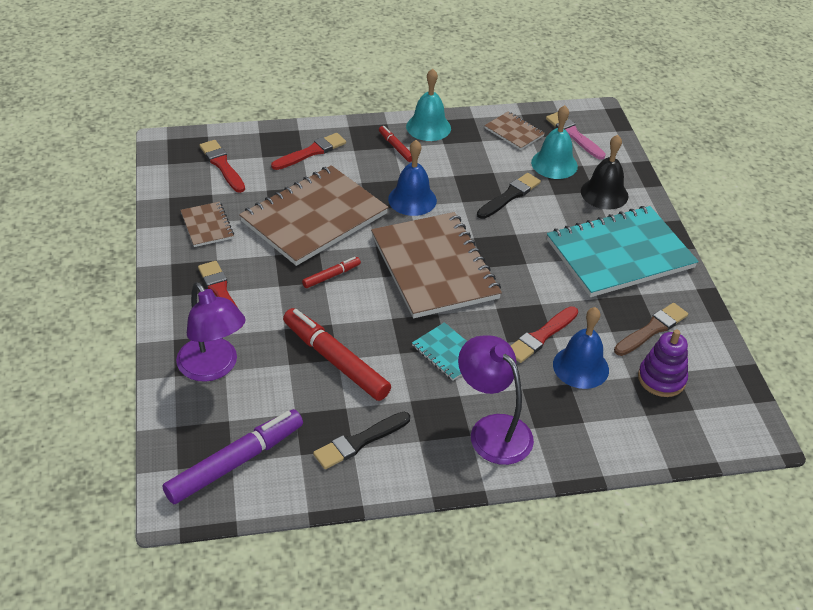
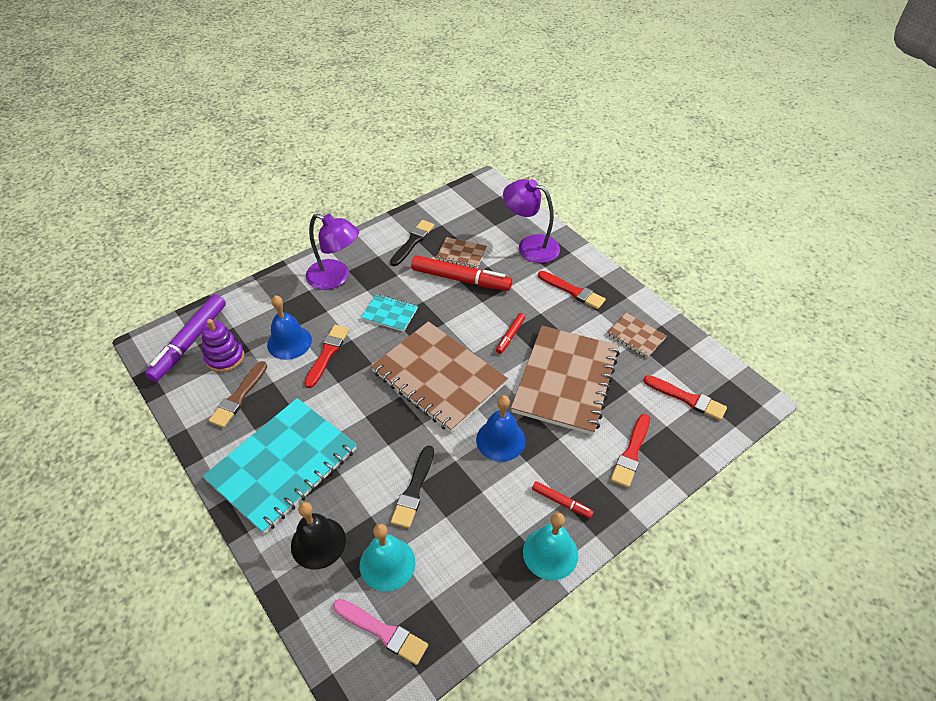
camera: 155 degrees right, 5 degrees up
(235, 462) = (472, 208): purple marker -> purple marker (189, 342)
(514, 132) = (454, 597): brown notebook -> brown notebook (461, 254)

